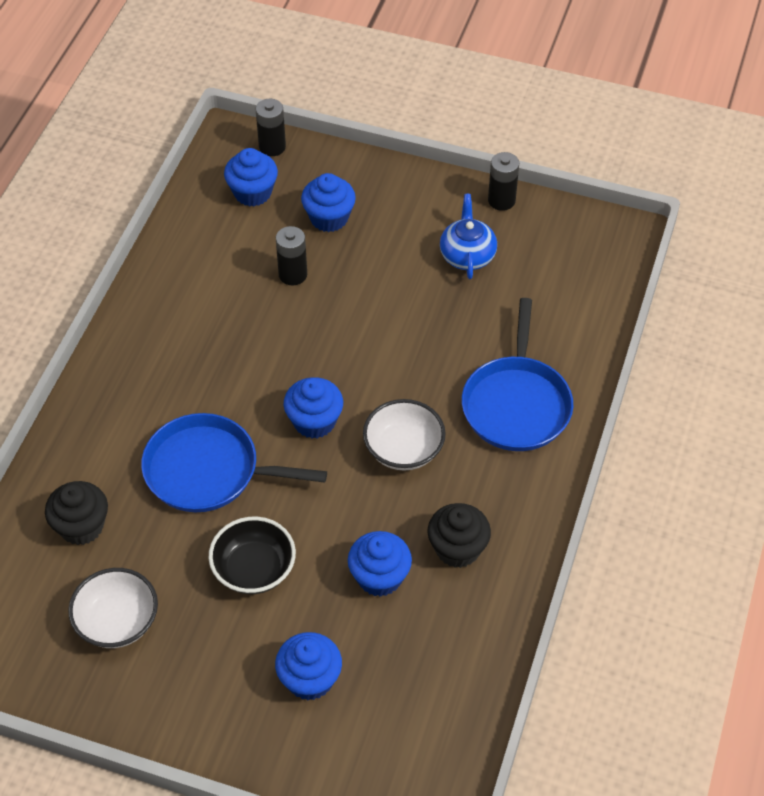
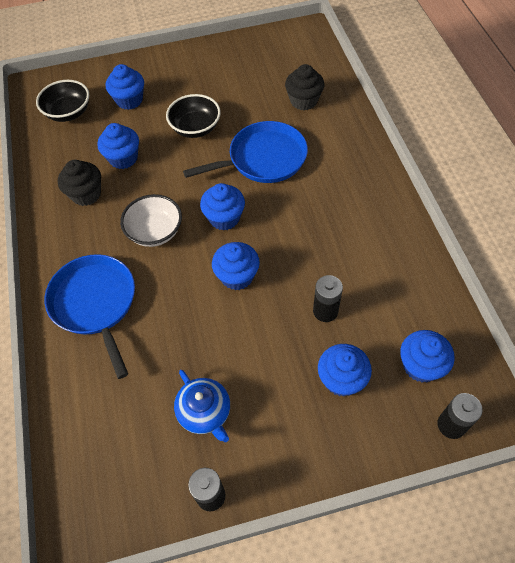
camera: 150 degrees right, 5 degrees up
(117, 622) = (244, 76): white bowl -> none
(350, 351) = (237, 276): none -> blue cupcake
(411, 711) = (68, 112): none -> black bowl

